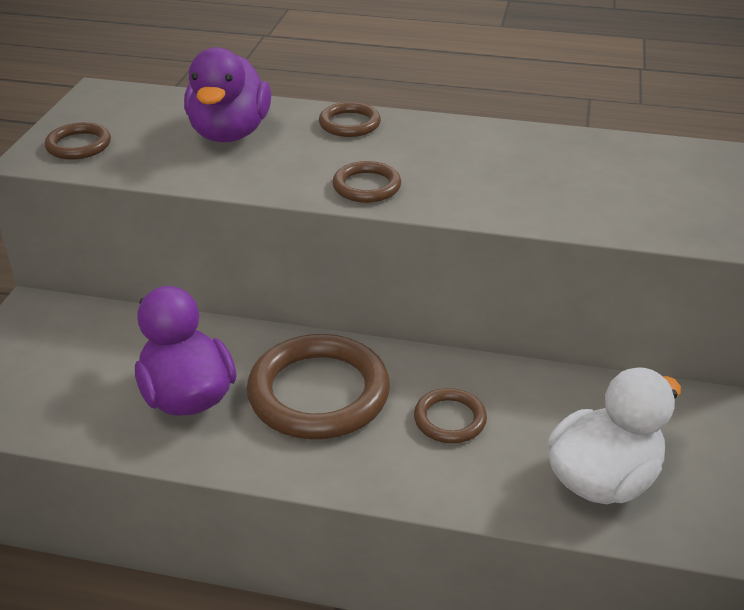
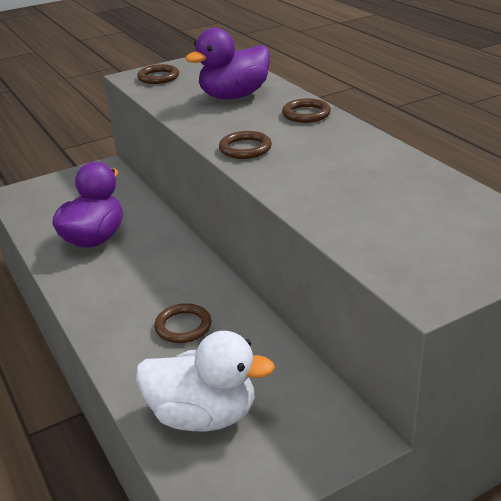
camera: 50 degrees right, 5 degrees down
(318, 393) = (147, 272): brown ring -> none

